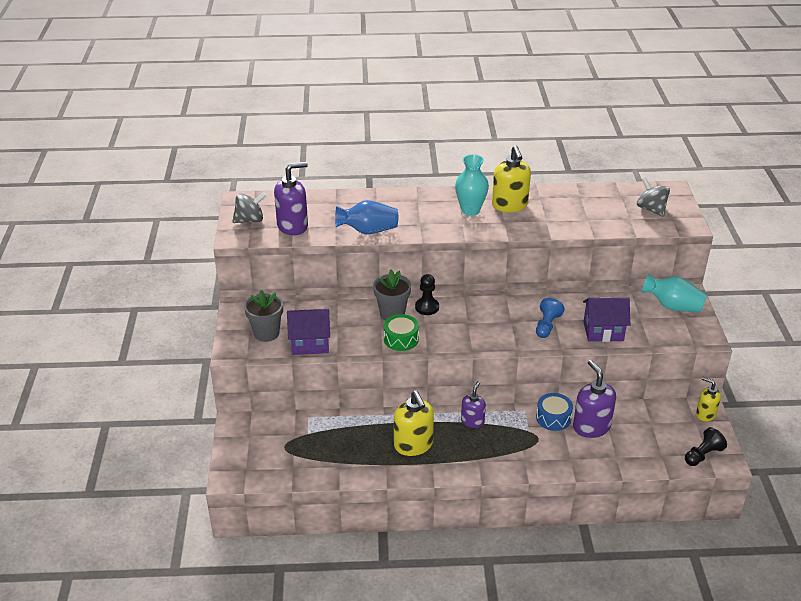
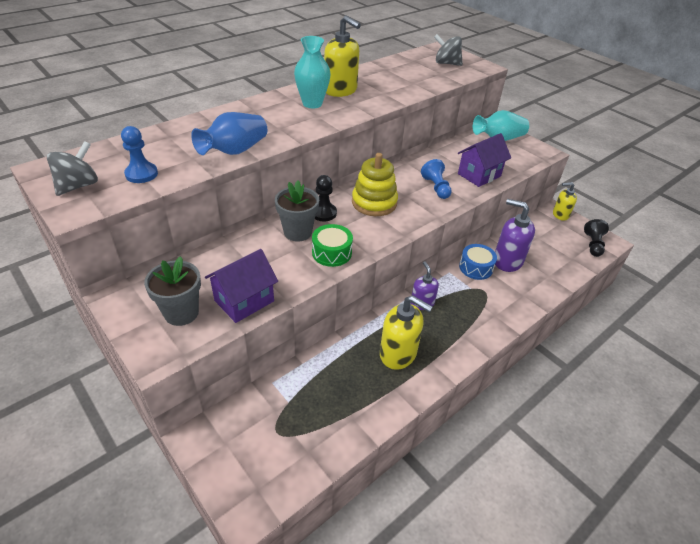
camera: 40 degrees left, 5 degrees up
(293, 226) = (141, 174): purple soap dispenser -> blue pawn
(477, 316) = (374, 202): none -> yellow stacking toy

